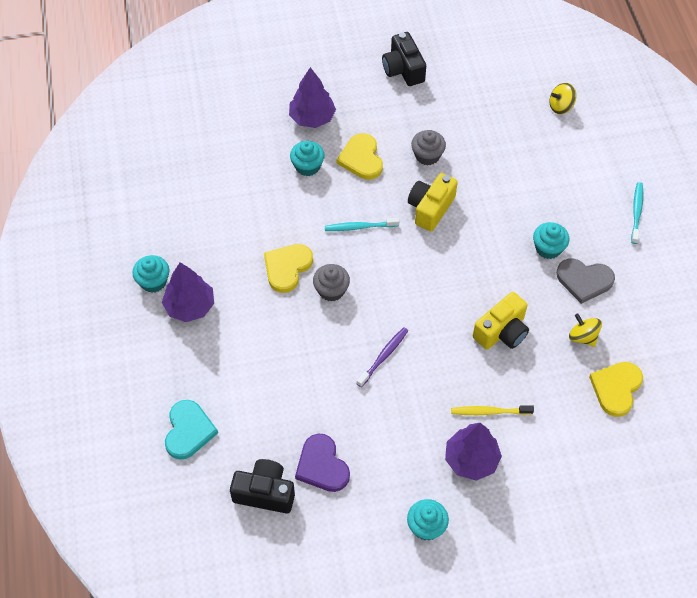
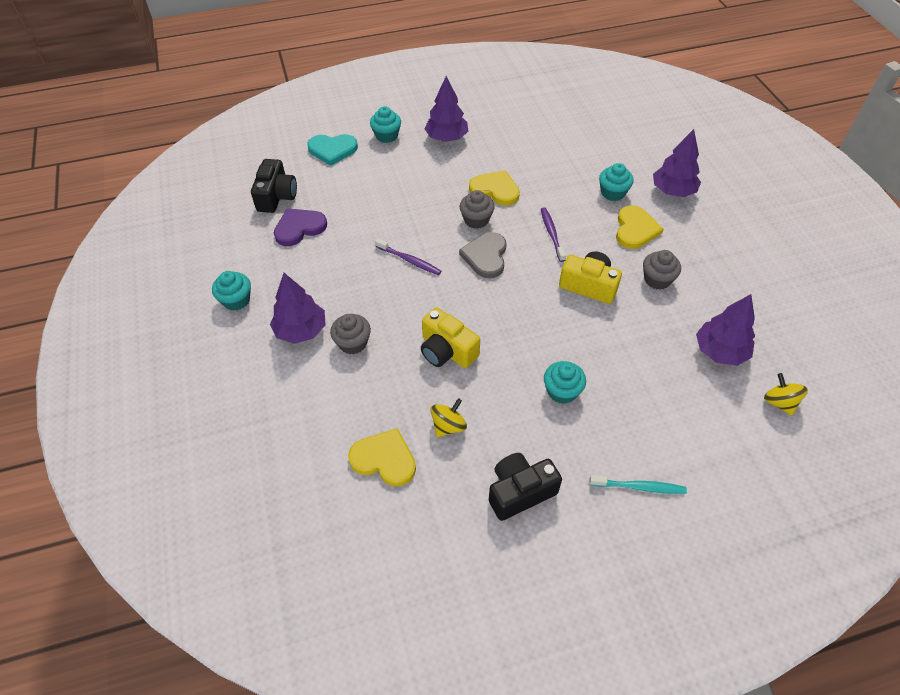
camera: 85 degrees right, 5 degrees down
(153, 281) = (467, 116): turquoise cupcake -> turquoise cupcake (386, 136)
(359, 227) = (552, 234): turquoise toothbrush -> purple toothbrush
(361, 158) = (635, 229): yellow heart -> yellow heart turned 120 degrees clockwise
(403, 69) = (768, 254): black camera -> black camera (520, 492)
(489, 412) = (353, 343): yellow toothbrush -> grey cupcake
(510, 131) = (720, 351): none -> purple tree
(584, 280) = (524, 427): grey heart -> grey heart (486, 256)

